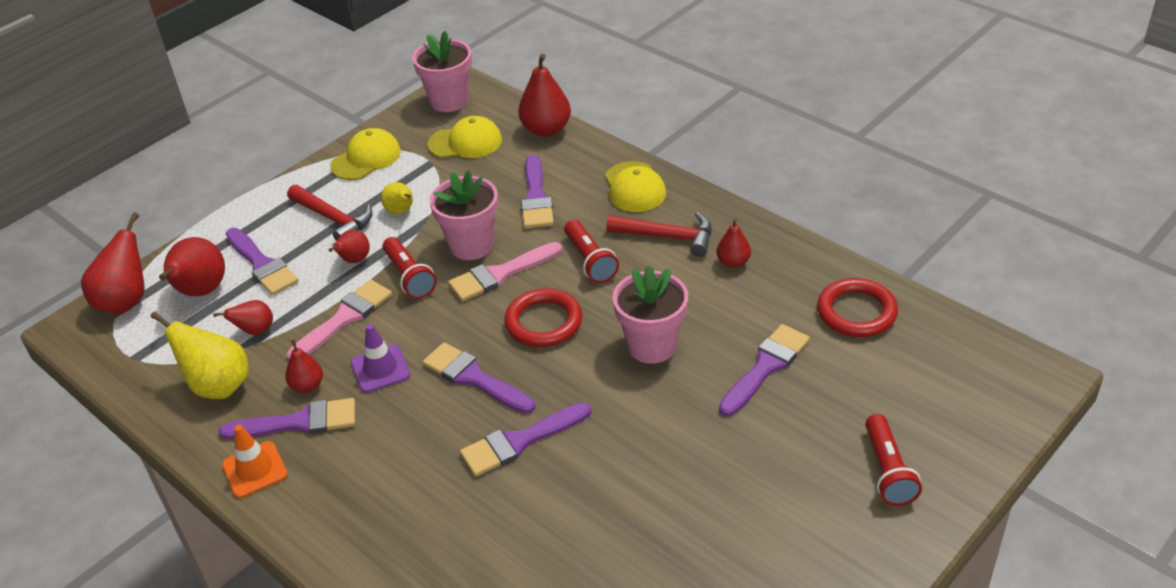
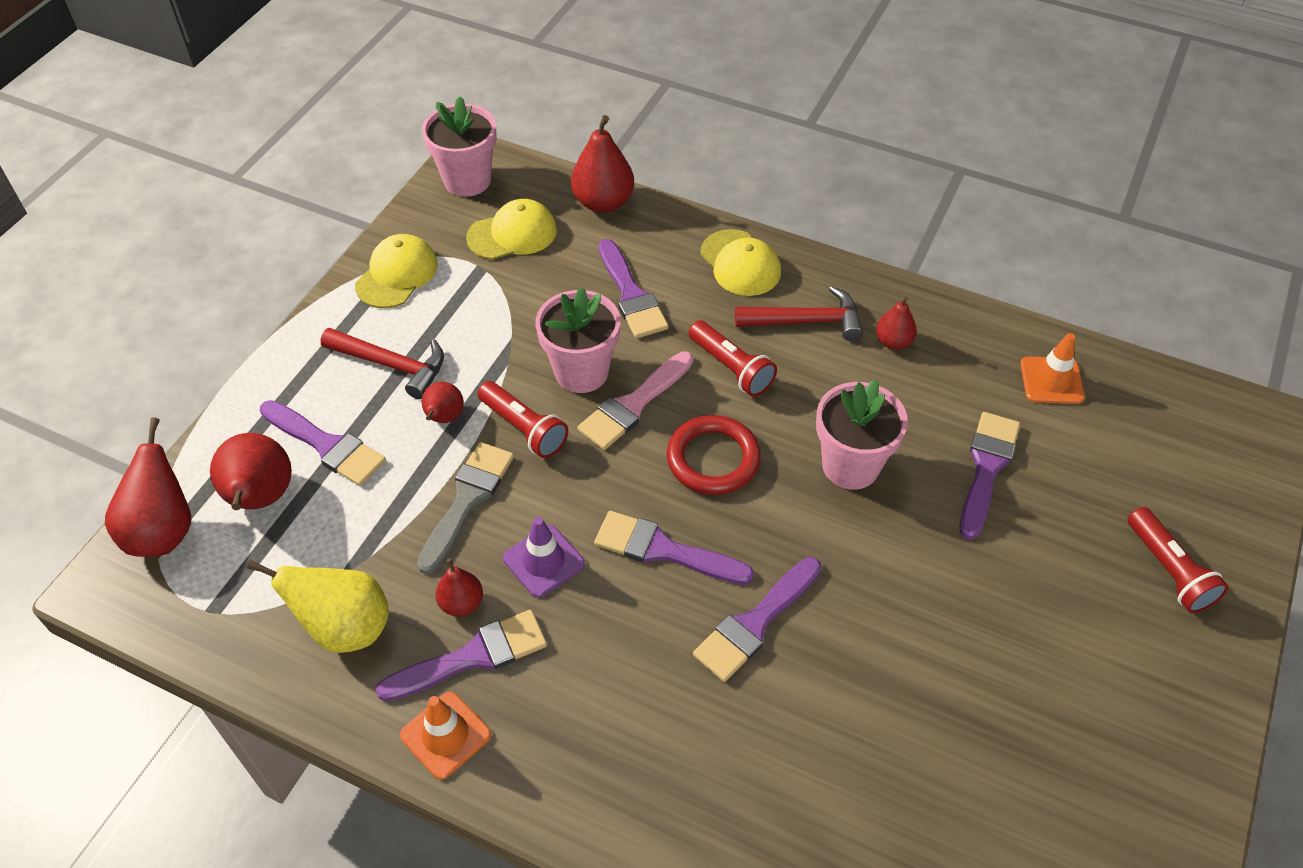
camera: 20 degrees left, 10 degrees up
(255, 331) = (359, 540): red pear -> none
(344, 318) = (467, 500): pink brush -> grey brush
(401, 211) = (473, 340): yellow pear -> none
(856, 312) = (1051, 381): red ring -> orange traffic cone

